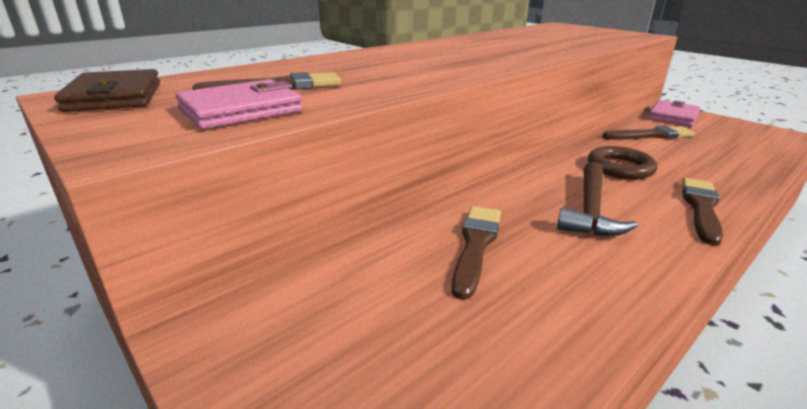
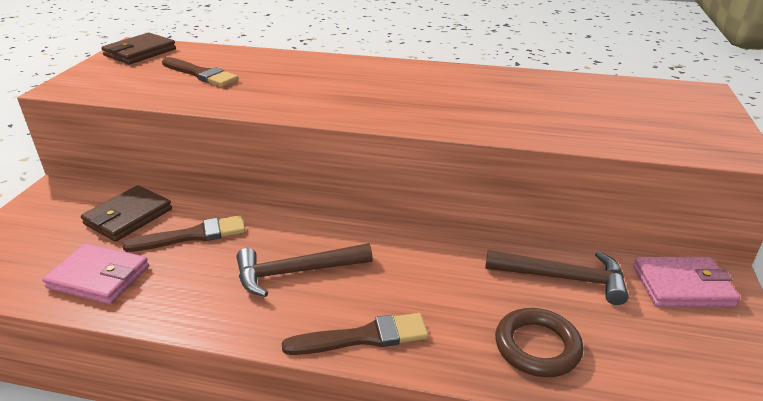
camera: 55 degrees right, 5 degrees up
(241, 110) = (141, 84): pink wallet -> pink wallet (99, 277)
(382, 279) = (128, 217): none -> brown wallet
(620, 167) = (419, 272): brown ring -> brown ring (537, 346)
(651, 135) = (562, 278): brown brush -> brown hammer

